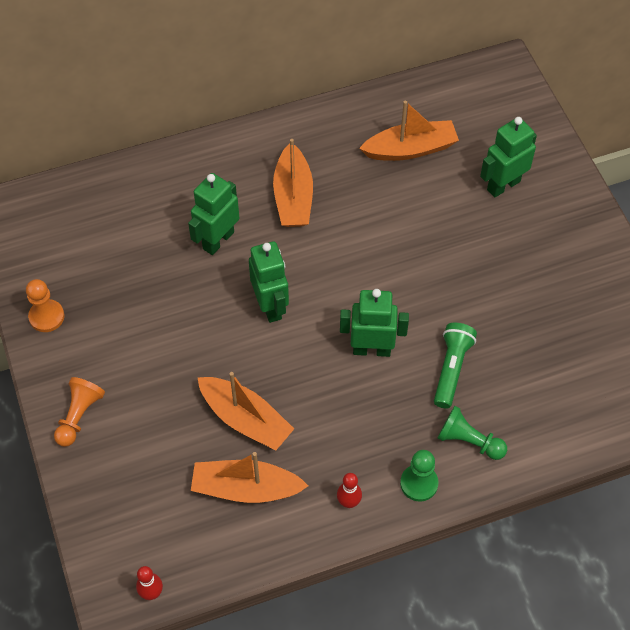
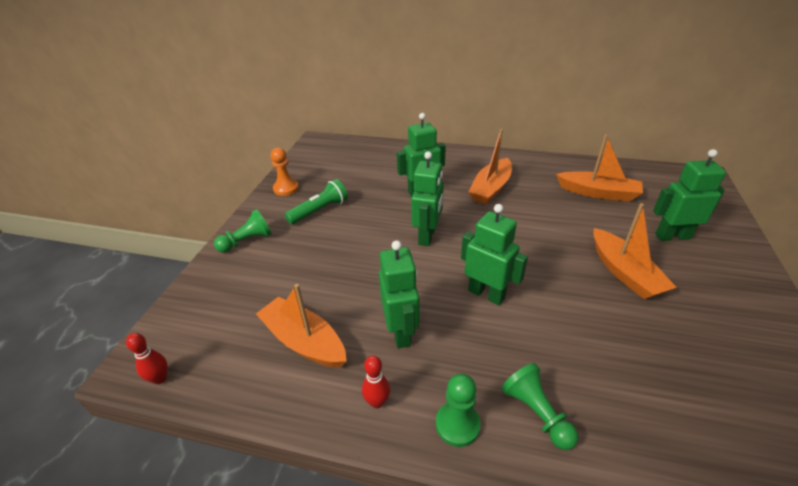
camera: 35 degrees right, 20 degrees down
(79, 416) = (247, 241): orange pawn -> green pawn
(245, 419) = (348, 294): orange boat -> orange boat (624, 272)
(323, 431) = (401, 332): none -> green robot
(451, 369) = (553, 341): green flashlight -> green flashlight (319, 211)

